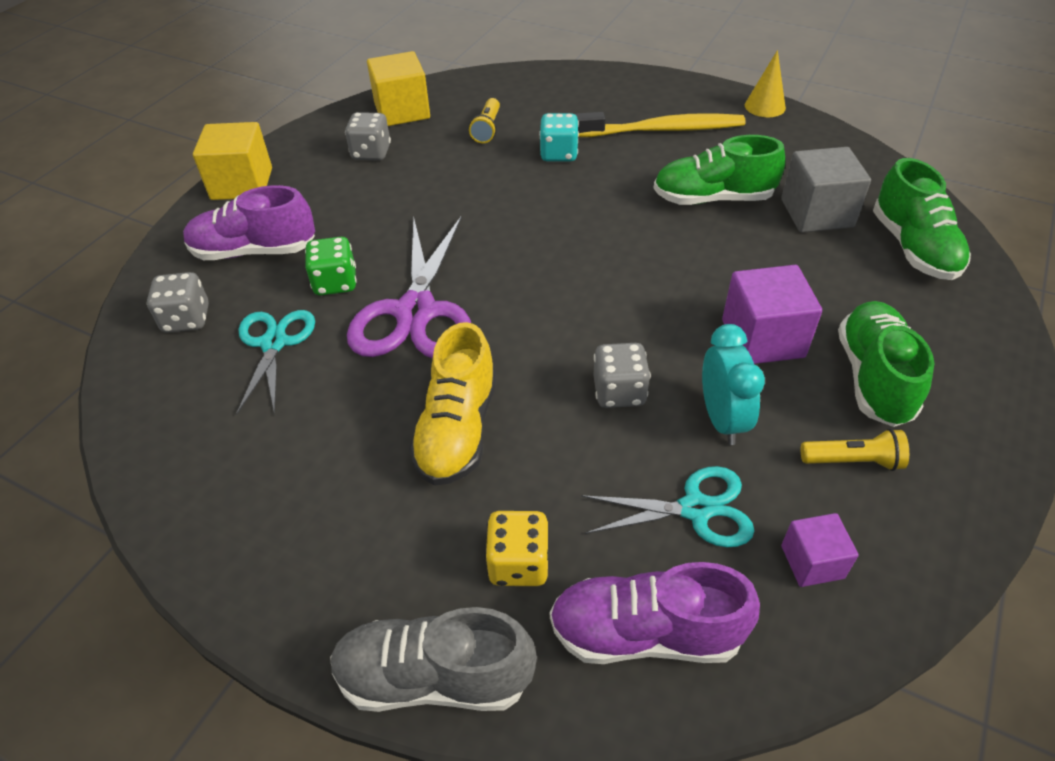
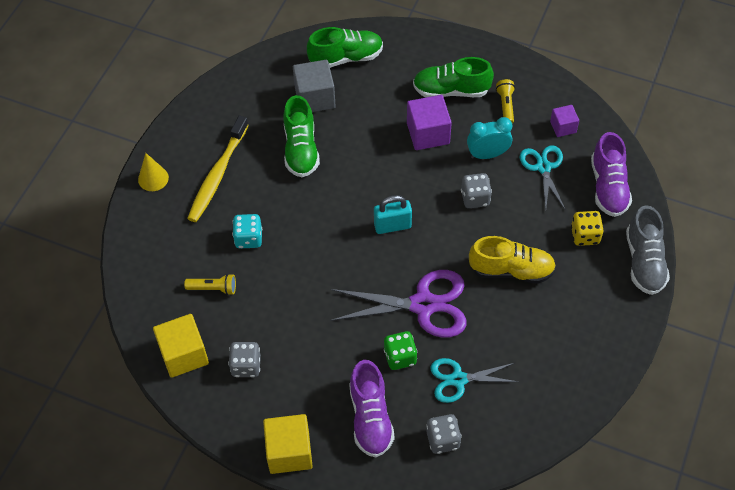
camera: 95 degrees left, 10 degrees up
(567, 286) = (392, 226): none -> turquoise padlock
(663, 130) = (217, 175): yellow toothbrush -> yellow toothbrush turned 150 degrees counterclockwise
(765, 106) = (187, 113): yellow cone -> yellow cone (153, 178)

